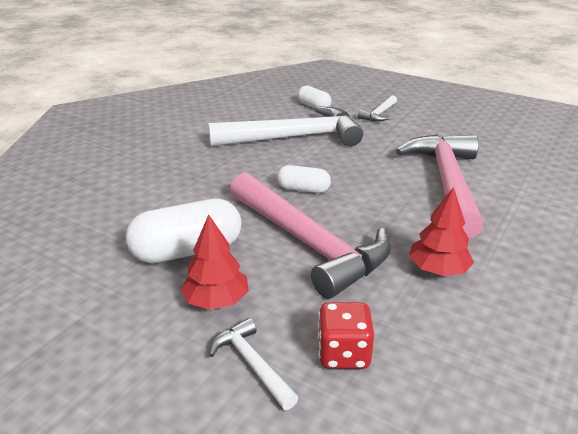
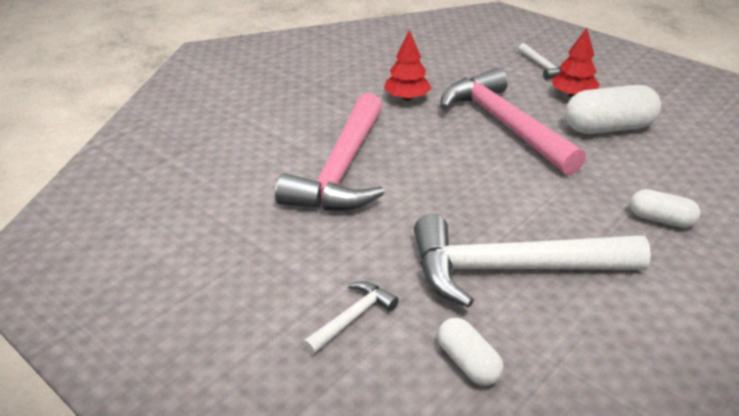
camera: 170 degrees left, 5 degrees up
(303, 189) = (504, 177): white capsule -> white capsule (661, 219)
(343, 354) = (489, 66): red dice -> none

